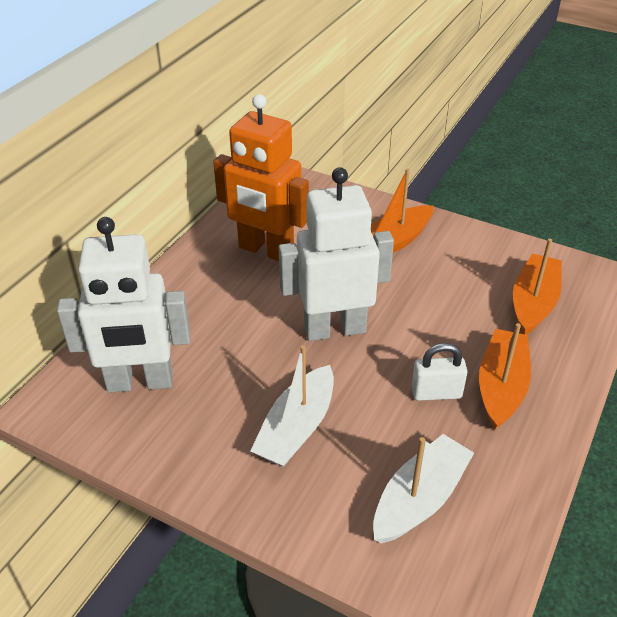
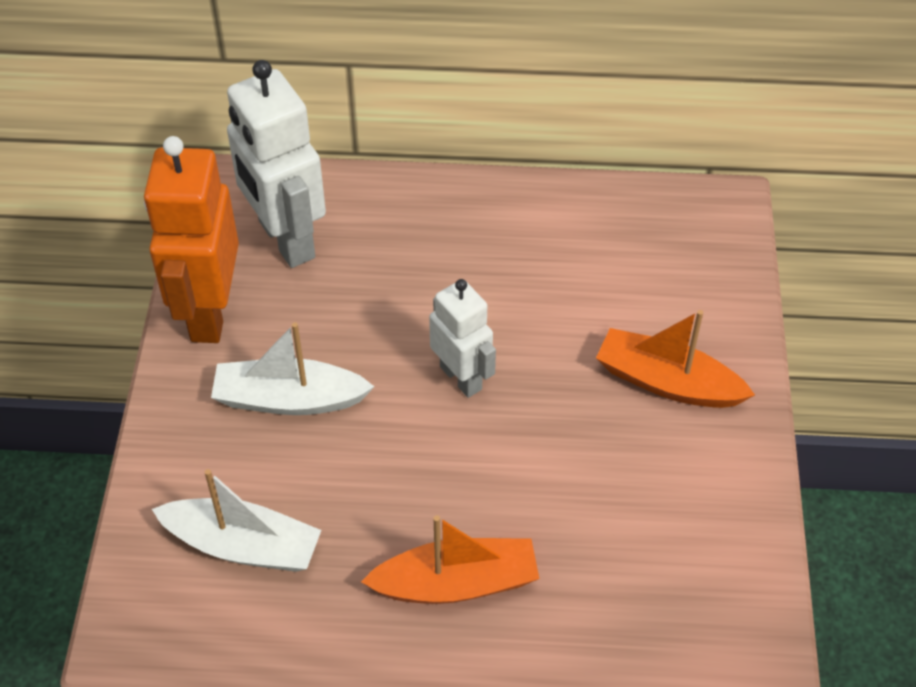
camera: 65 degrees right, 10 degrees up
(265, 250) = (562, 256): orange robot -> orange robot (209, 313)
(334, 329) = (461, 378): white robot -> white robot, size x0.61
(436, 393) = (409, 516): white padlock -> none
(533, 302) = (642, 583): orange boat -> none

